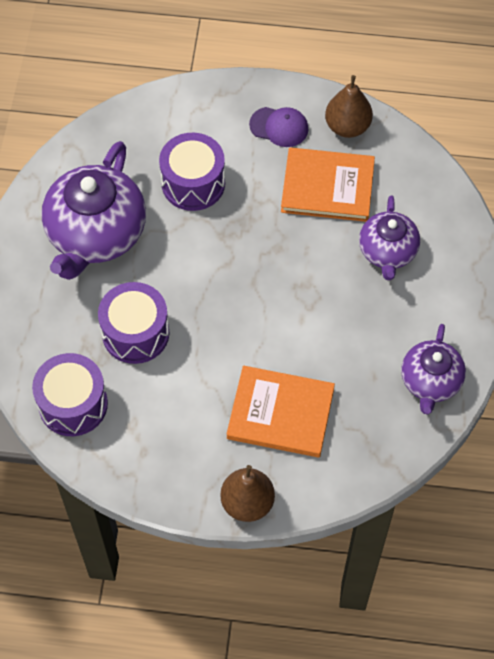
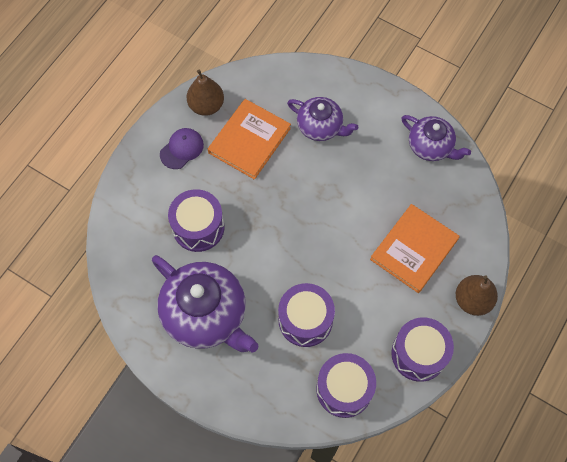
camera: 65 degrees left, 5 degrees up
(151, 467) = (418, 354): none -> purple drum

